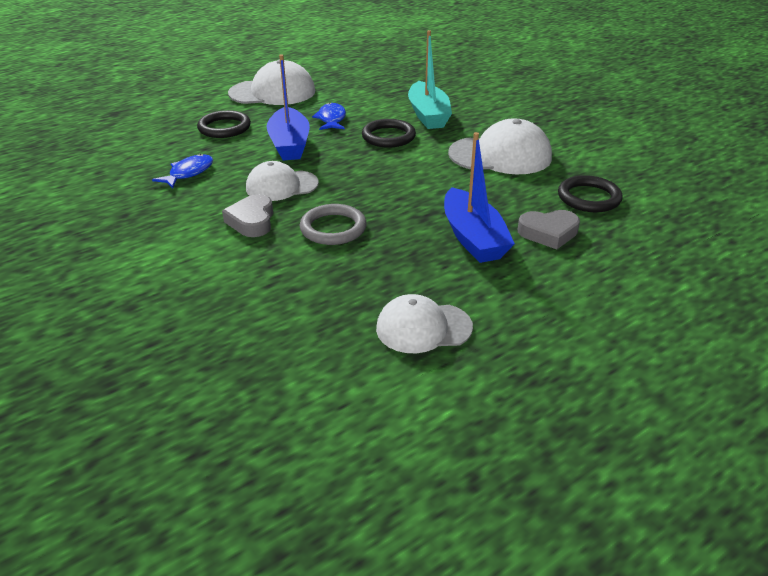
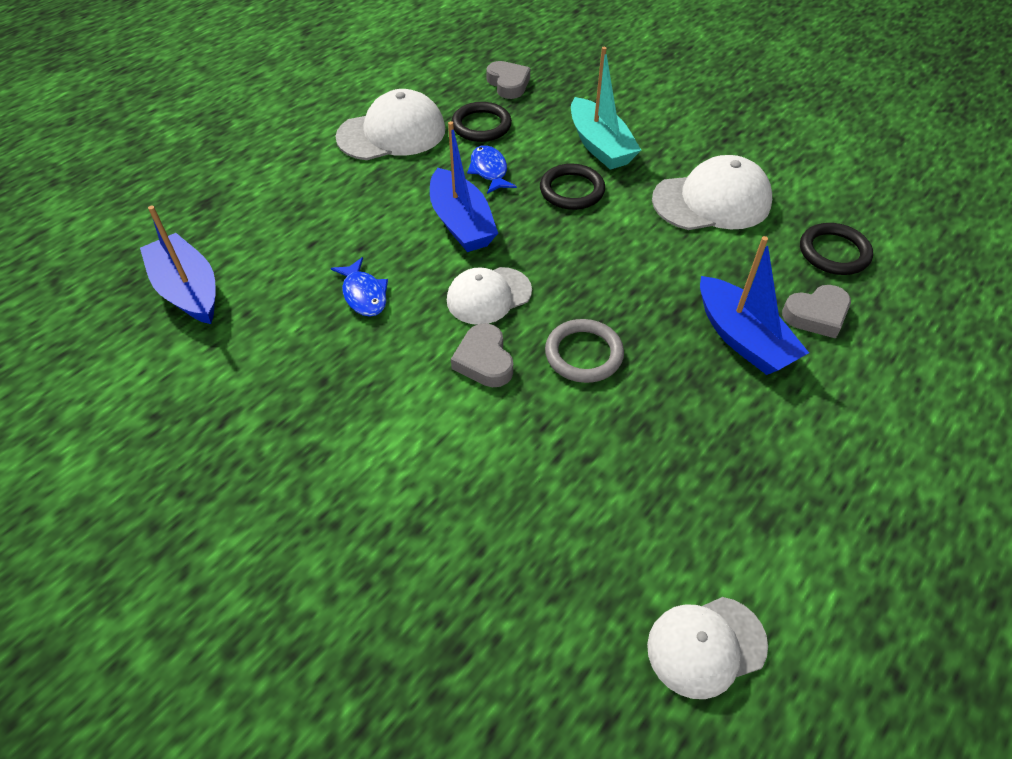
camera: 15 degrees left, 15 degrees up
(68, 155) = (188, 290): none -> blue boat
(189, 173) = (364, 294): blue fish -> blue fish turned 135 degrees clockwise
(224, 128) = (365, 207): black ring -> black ring (481, 125)
(379, 76) = (508, 84): none -> grey heart
(423, 328) = (754, 484): white cap -> white cap (706, 646)

